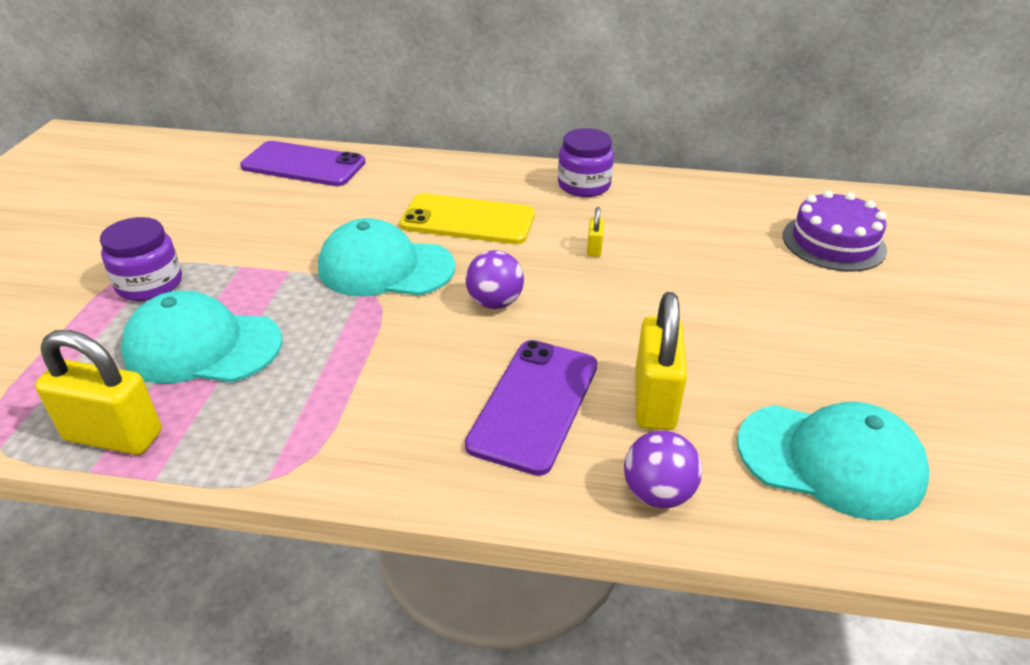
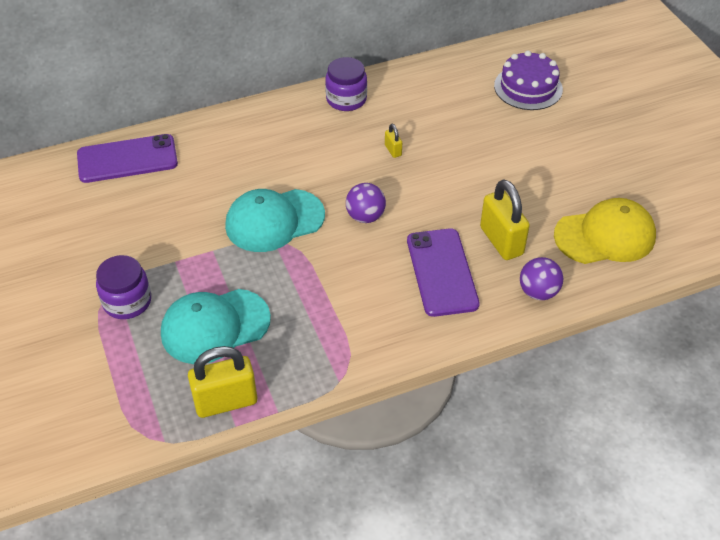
camera: 30 degrees left, 10 degrees up
(468, 220) = (294, 160): yellow phone -> none
(830, 460) = (605, 236): turquoise cap -> yellow cap

